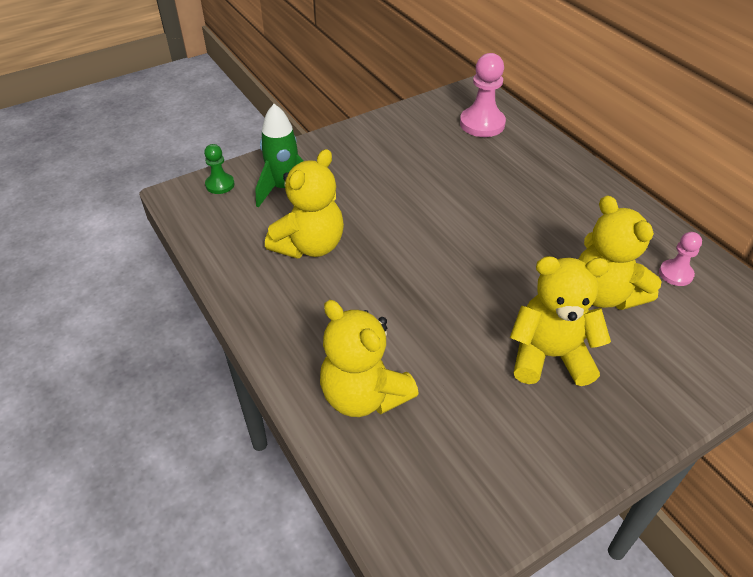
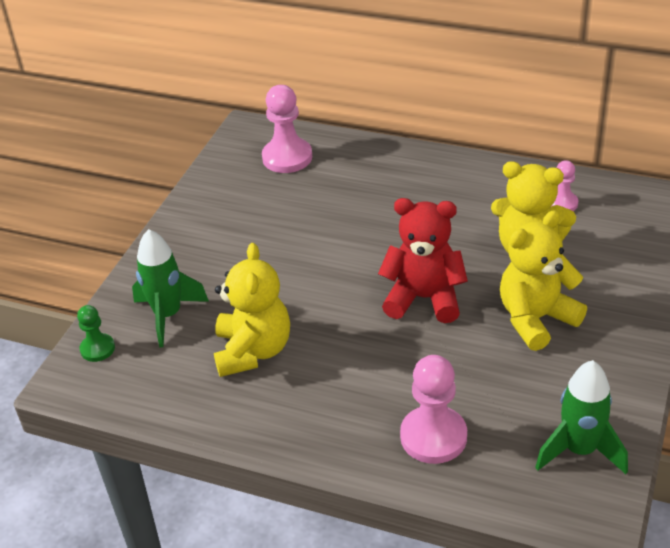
camera: 35 degrees left, 5 degrees down
(364, 395) = (433, 437): yellow teddy bear -> pink pawn
(469, 494) = (579, 450): none -> green rocket
(473, 282) = (424, 298): none -> red teddy bear

